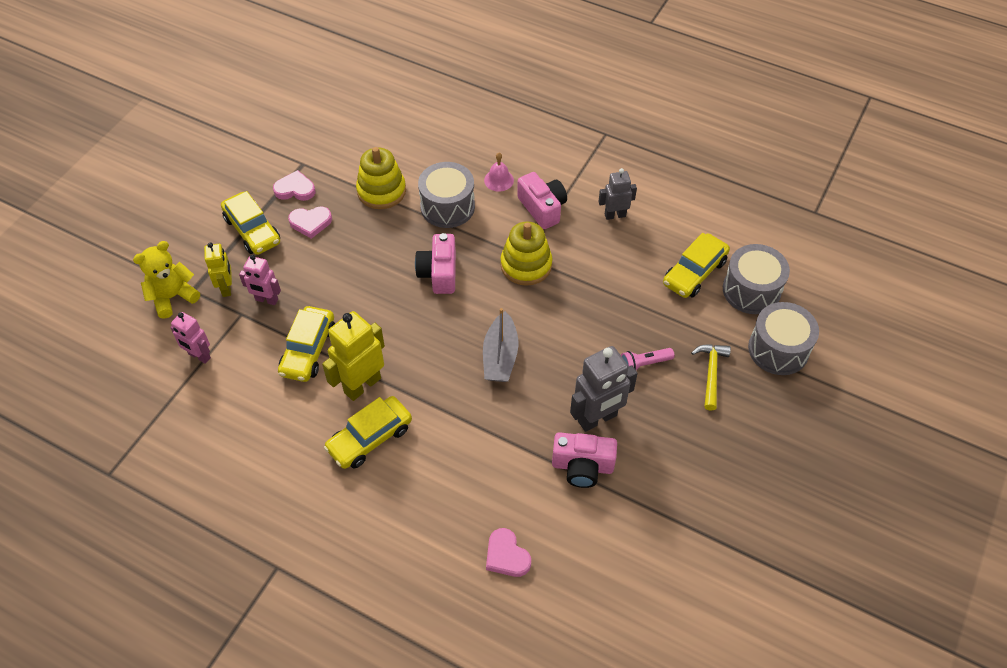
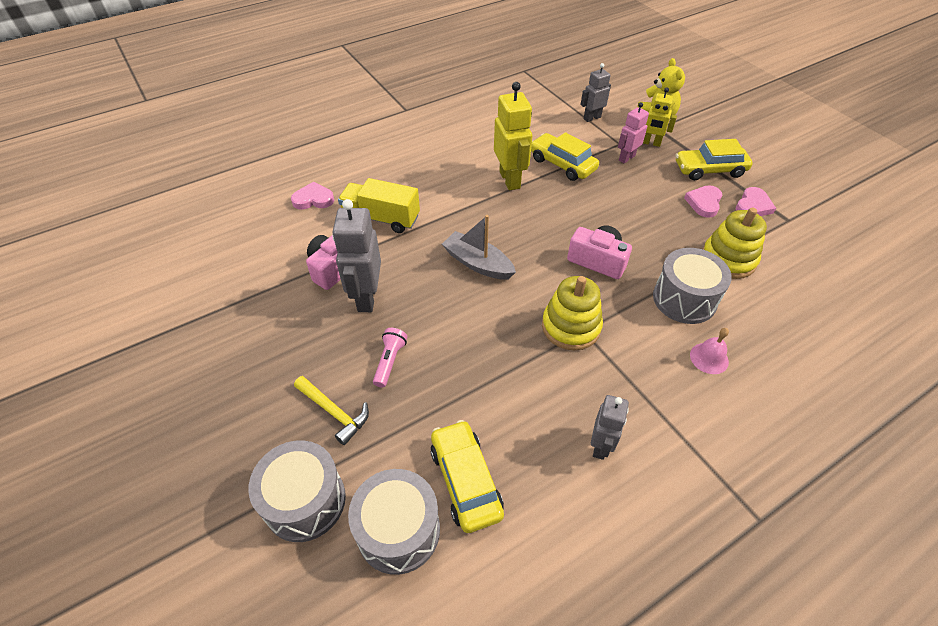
camera: 120 degrees right, 5 degrees down
(199, 356) = (592, 118): pink robot -> grey robot
(370, 438) = (461, 169): yellow car -> none
(493, 469) = (381, 218): none -> yellow truck
(542, 208) = (646, 378): pink camera -> none

